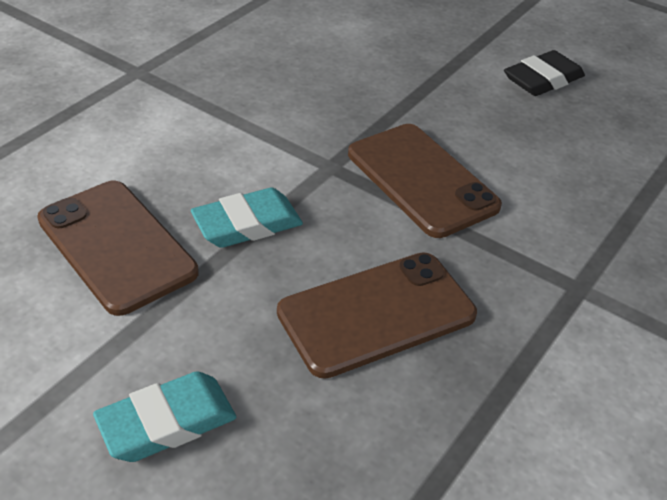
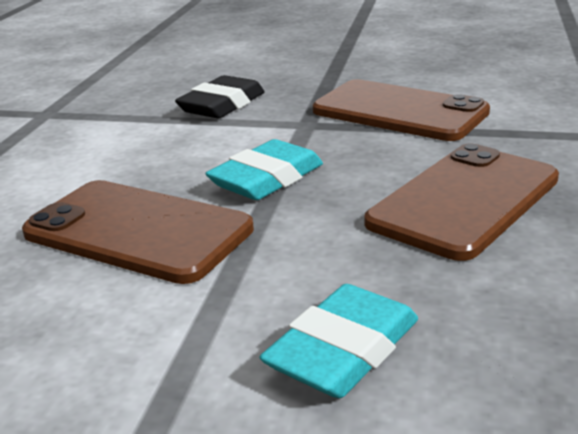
camera: 20 degrees left, 15 degrees down
(543, 79) = (428, 39): black eraser -> black eraser (222, 105)

